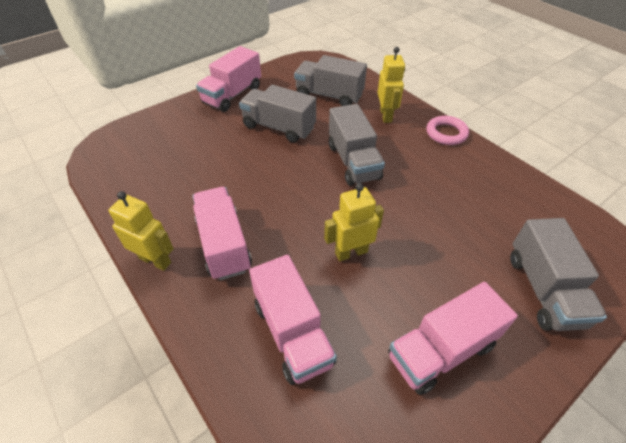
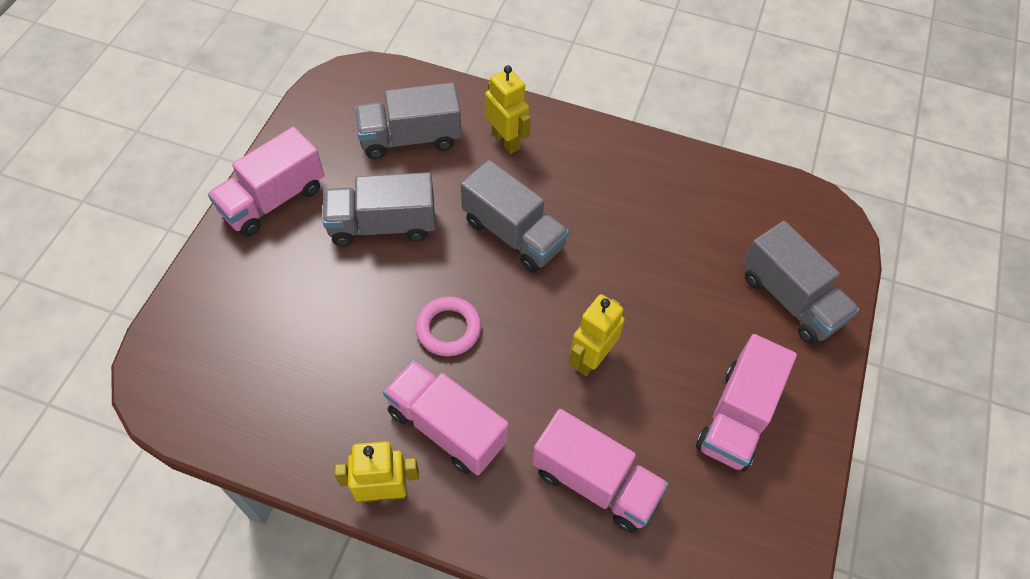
camera: 35 degrees left, 10 degrees up
(232, 95) = (273, 200): pink truck -> pink truck turned 45 degrees clockwise
(446, 133) = (593, 137): pink ring -> pink ring (448, 329)

